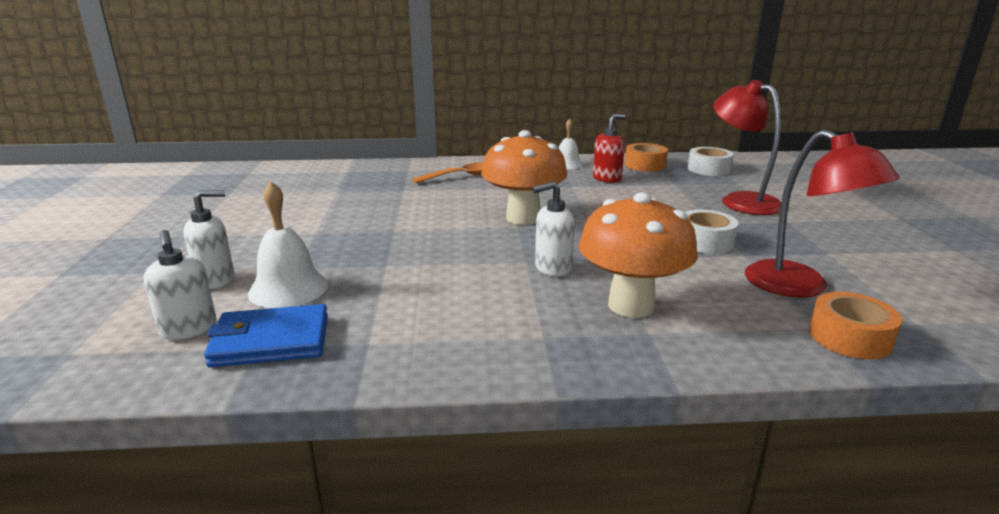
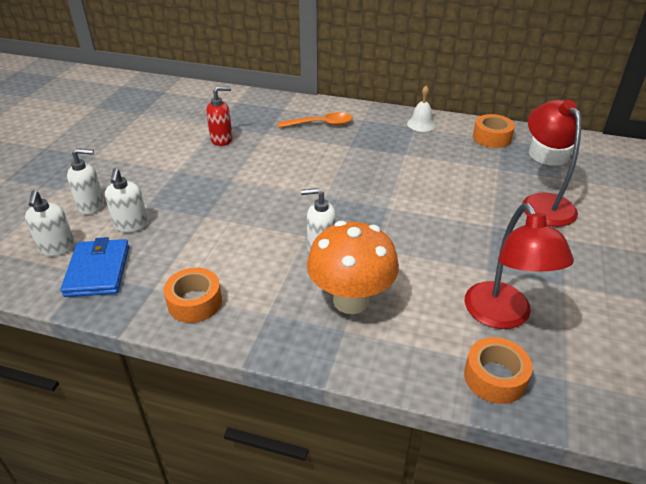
camera: 20 degrees right, 15 degrees up
(271, 341) = (98, 271): blue wallet -> blue wallet turned 75 degrees clockwise
(288, 288) = (131, 225): white bell -> white soap dispenser
(438, 345) = (195, 302): none -> orange tape
(523, 218) = (336, 186): orange mushroom -> none
(607, 178) = (442, 150): red soap dispenser -> red soap dispenser (221, 139)
(705, 241) = (466, 246): white tape -> none

